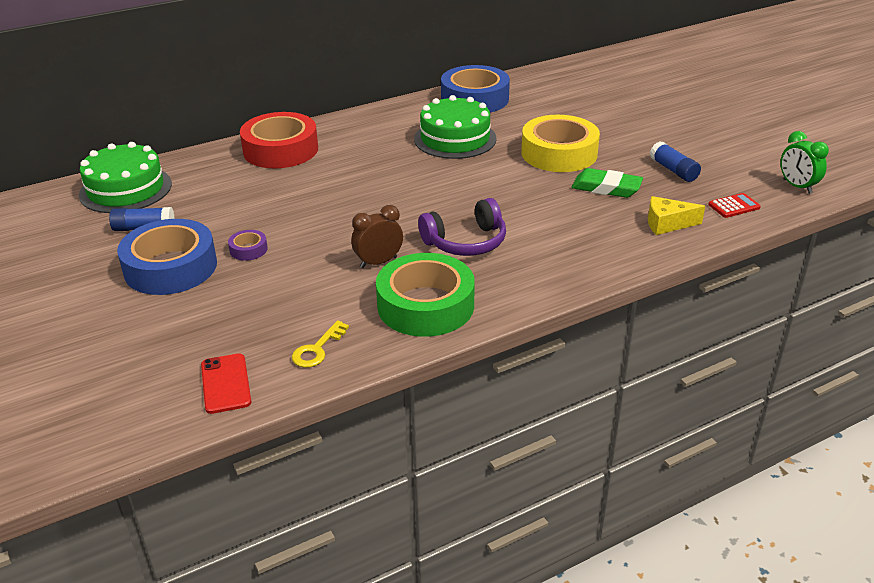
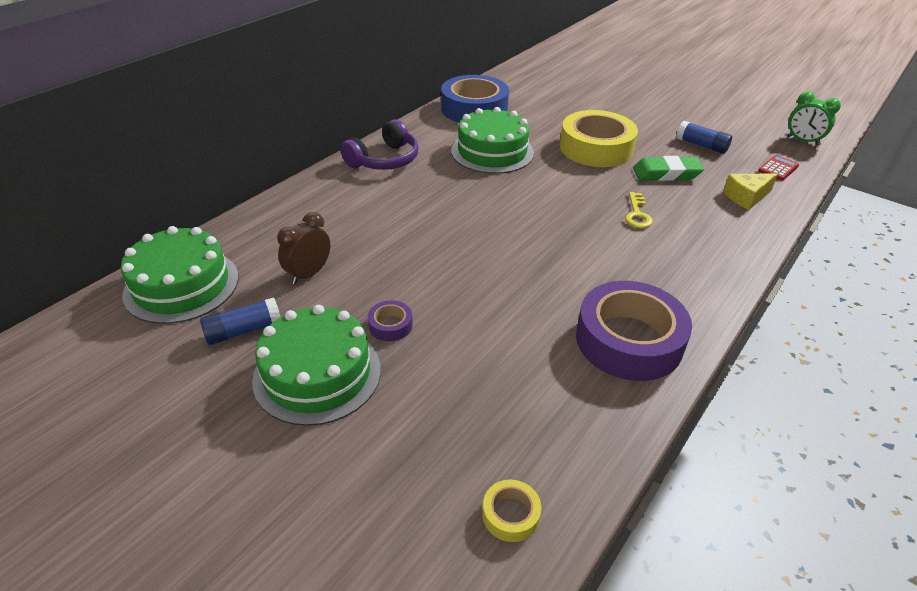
camera: 25 degrees left, 5 degrees up
(170, 267) = (317, 374): blue tape -> green cake
(225, 383) = (510, 514): red phone -> yellow tape
(280, 150) = (328, 198): red tape -> none
(317, 349) = (571, 430): yellow key -> yellow key (637, 214)
(378, 262) = (539, 303): brown clock -> brown clock (308, 274)
(425, 305) = (629, 340): green tape -> purple tape
(466, 242) = (600, 258): purple headphones -> purple headphones (384, 160)

